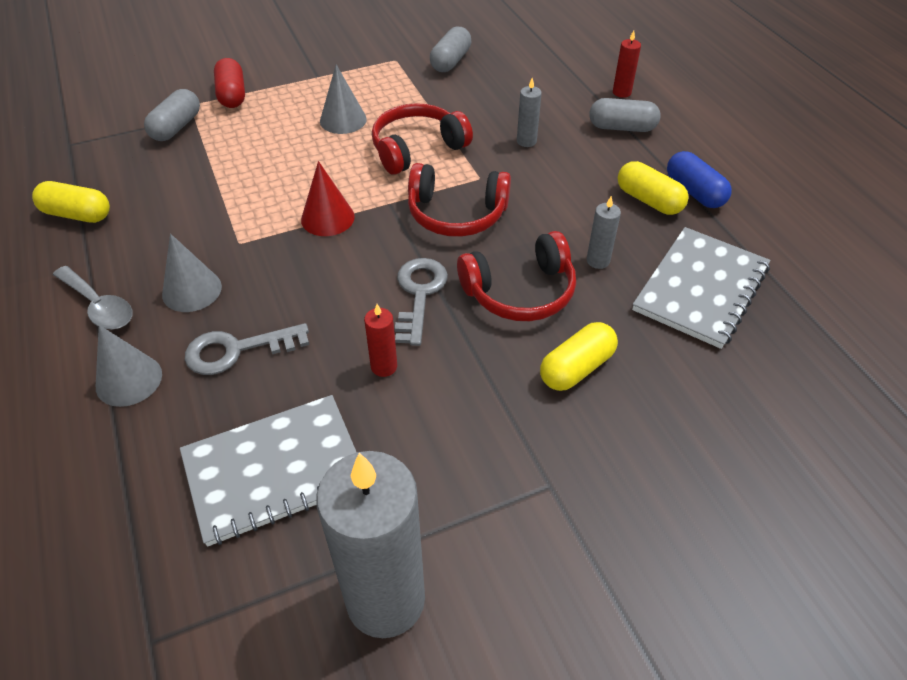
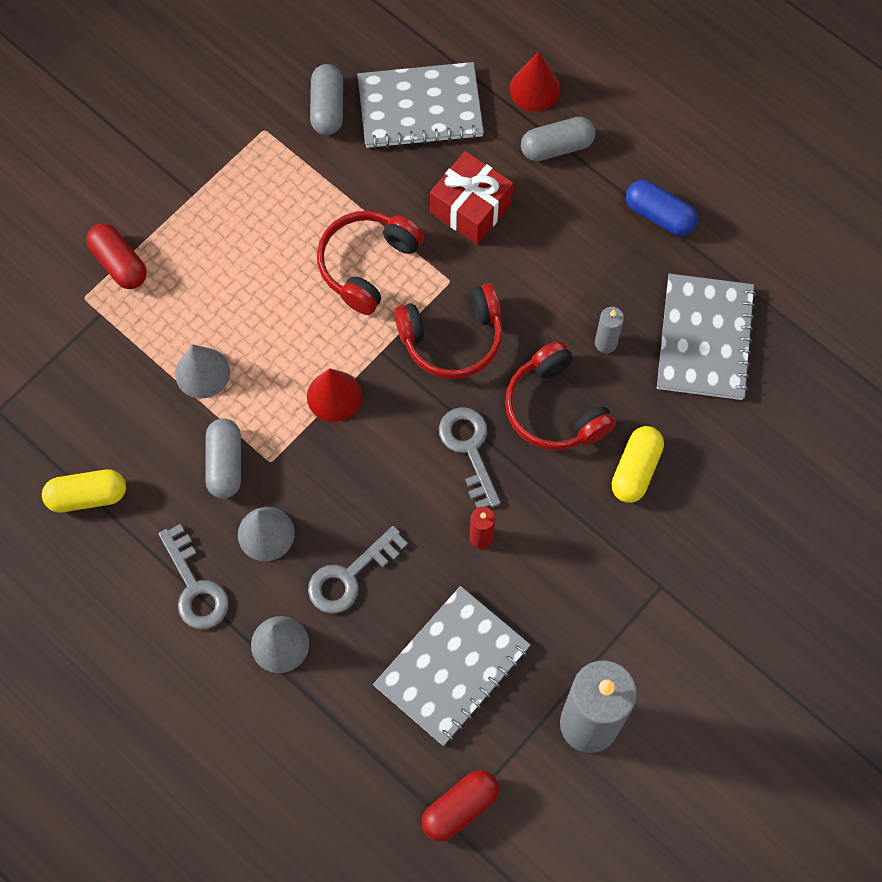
camera: 25 degrees left, 20 degrees up
(98, 306) = (195, 586): grey spoon -> grey key
(175, 627) = (460, 808): none -> red capsule
(176, 127) = (95, 338): grey capsule -> grey capsule (225, 464)
(343, 120) = (265, 253): grey cone -> grey cone (202, 372)
(520, 292) = (554, 409): red headphones -> red headphones turned 105 degrees clockwise
(521, 79) = (420, 108): none -> grey notebook
(526, 141) = (471, 208): grey candle -> red gift
(621, 92) = (535, 89): red candle -> red cone
(649, 200) = (622, 245): yellow capsule -> none

